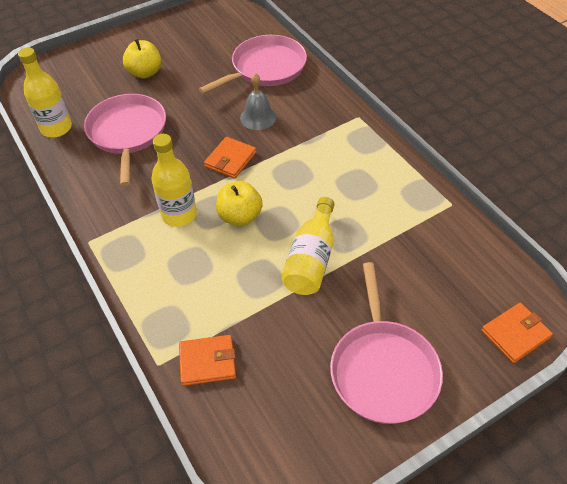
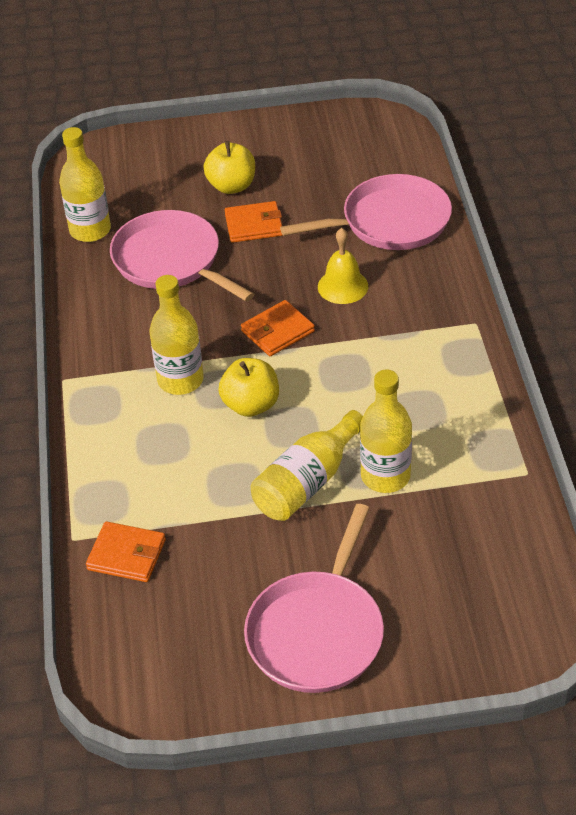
camera: 25 degrees right, 5 degrees down
(127, 133) = (171, 261): pink pan -> pink pan turned 60 degrees counterclockwise
(258, 117) = (342, 286): grey bell -> yellow bell
(362, 237) = (385, 476): none -> yellow bottle
(515, 334) = (503, 650): orange wallet -> orange wallet (254, 225)

